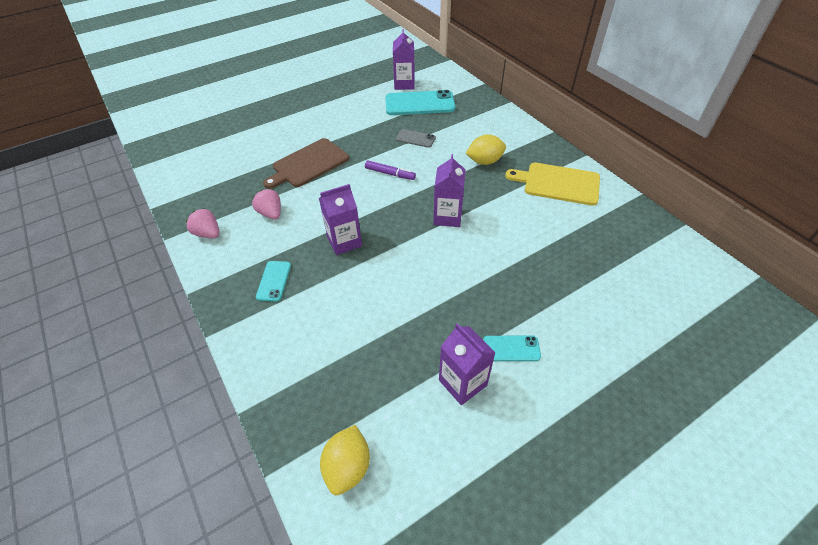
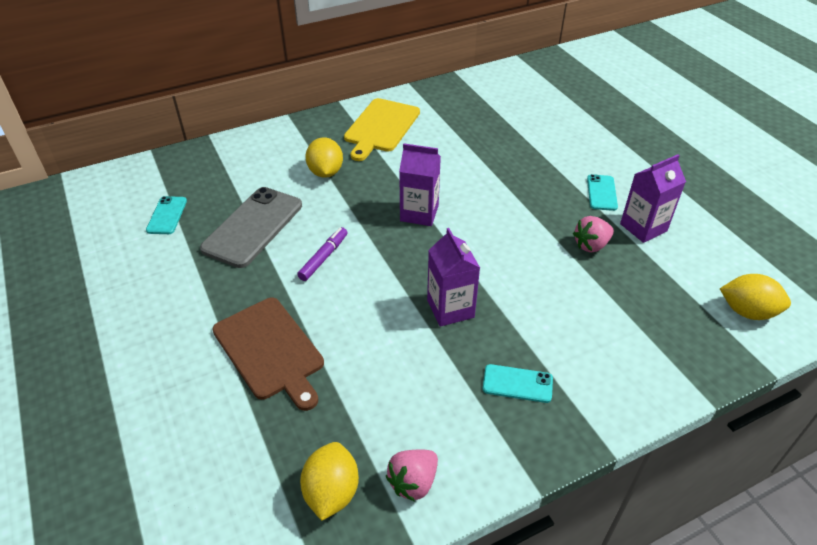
camera: 85 degrees left, 5 degrees down
(209, 202) = (331, 492): none -> yellow lemon
(271, 213) = (380, 395): pink strawberry -> pink strawberry (591, 245)
(404, 84) = (101, 227): purple carton -> none
(415, 138) = (253, 227): grey phone -> grey phone, size x1.96
(419, 104) = (167, 215): turquoise phone -> turquoise phone, size x0.51

